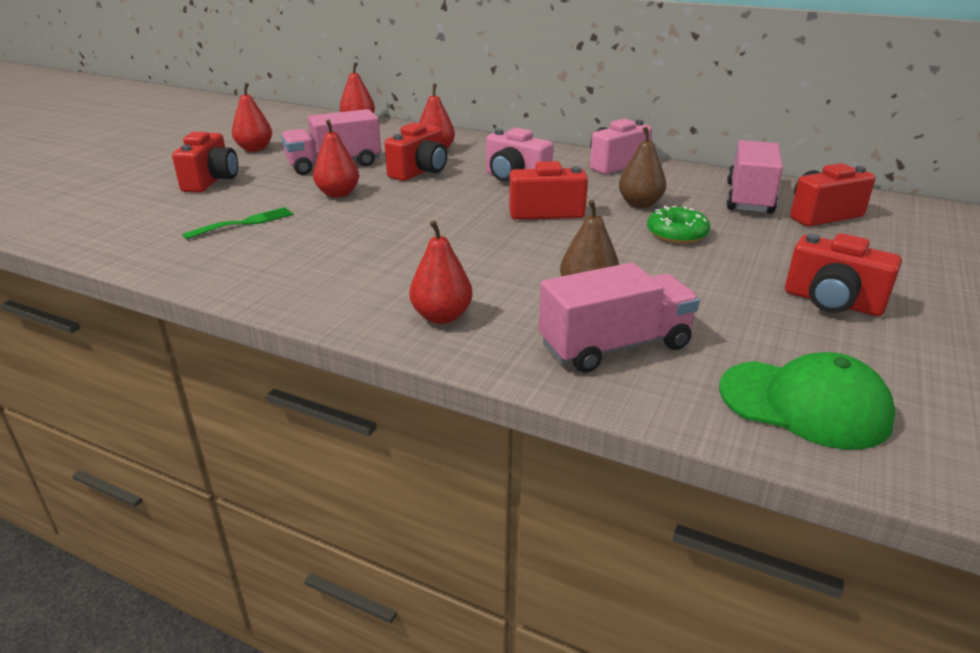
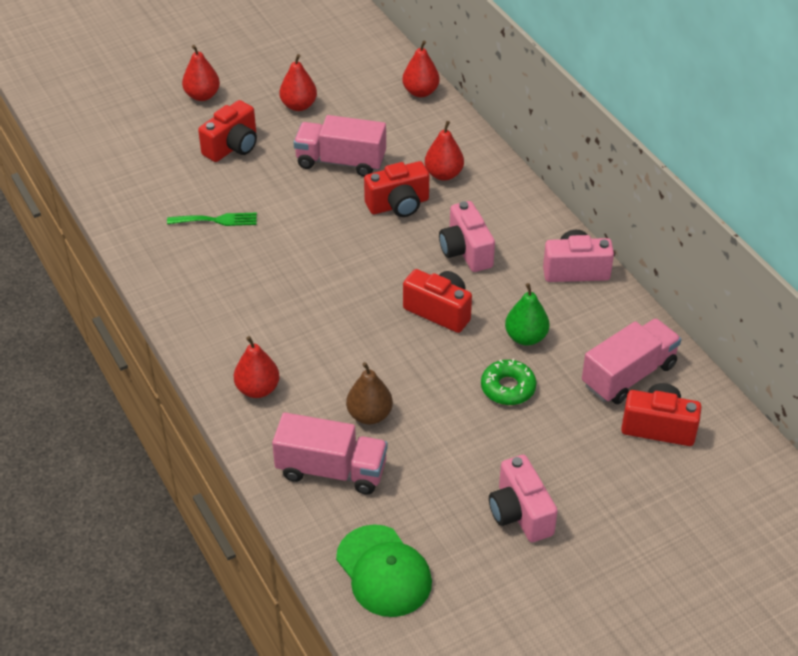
camera: 35 degrees right, 15 degrees up
(338, 194) = (309, 210): red pear -> red pear (202, 95)
(640, 204) = (526, 337): brown pear -> green pear
(832, 302) = (520, 513): red camera -> pink camera

